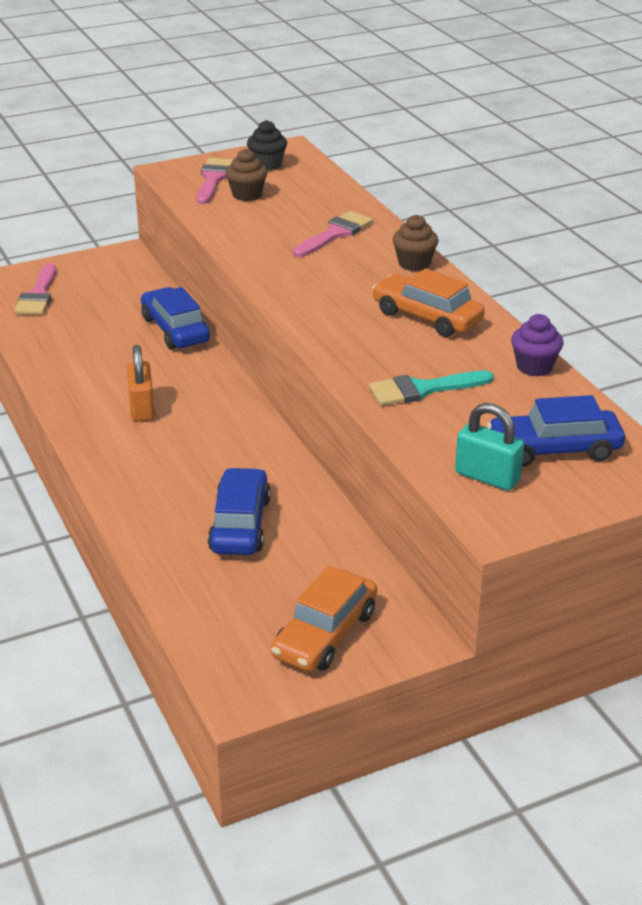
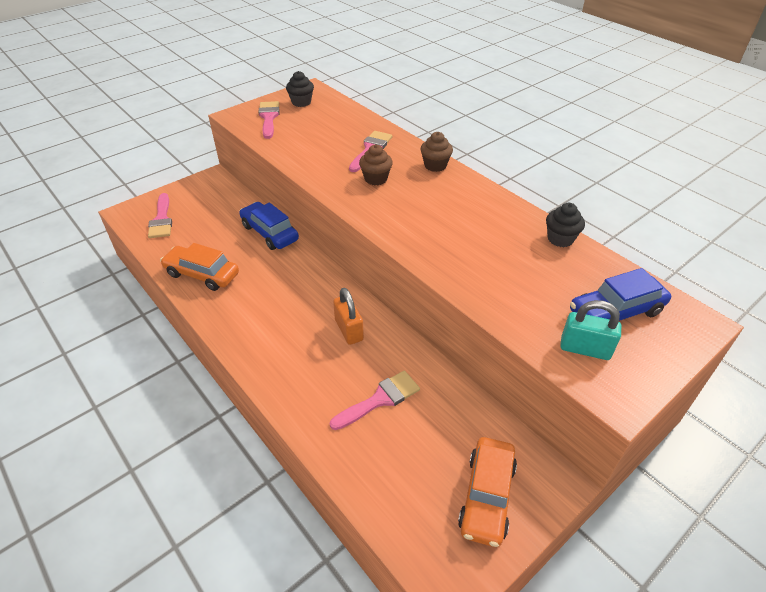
camera: 15 degrees left, 10 degrees up
(142, 408) = (269, 305): orange padlock -> orange padlock (349, 330)
(240, 524) = (380, 399): blue car -> pink brush
(247, 195) = (297, 127): brown cupcake -> brown cupcake (376, 179)
(422, 389) = (495, 273): turquoise brush -> none
(427, 317) = (466, 208): orange car -> orange car (202, 274)
(534, 367) = (560, 239): purple cupcake -> black cupcake

